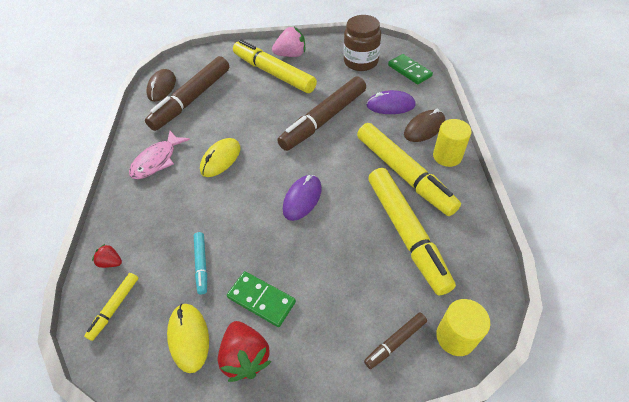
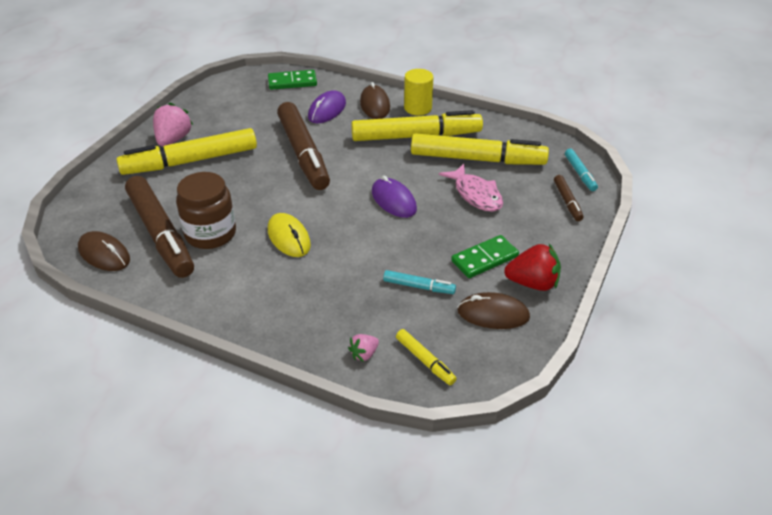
camera: 65 degrees left, 10 degrees down
(111, 262) = (364, 354): red strawberry -> pink strawberry
(157, 160) = (241, 287): pink fish -> pink fish (476, 194)
(189, 337) = (493, 314): yellow mouse -> brown mouse
(361, 62) = (244, 102): brown jar -> brown jar (210, 234)
(455, 337) = (580, 173): yellow cylinder -> turquoise marker

